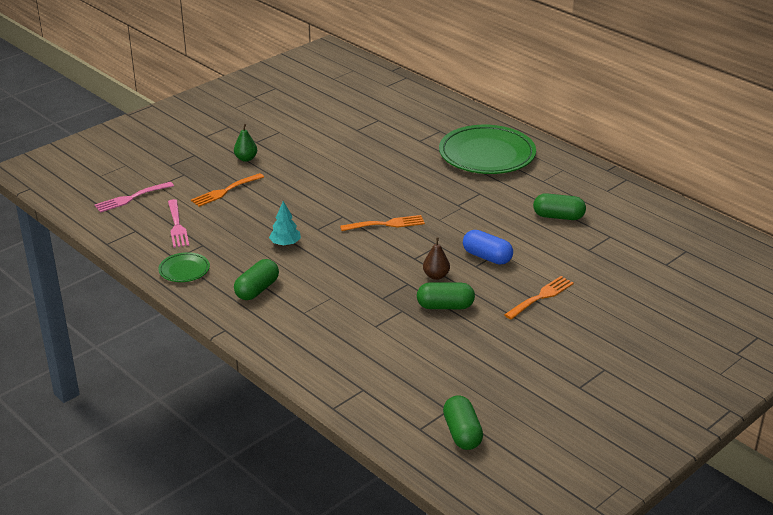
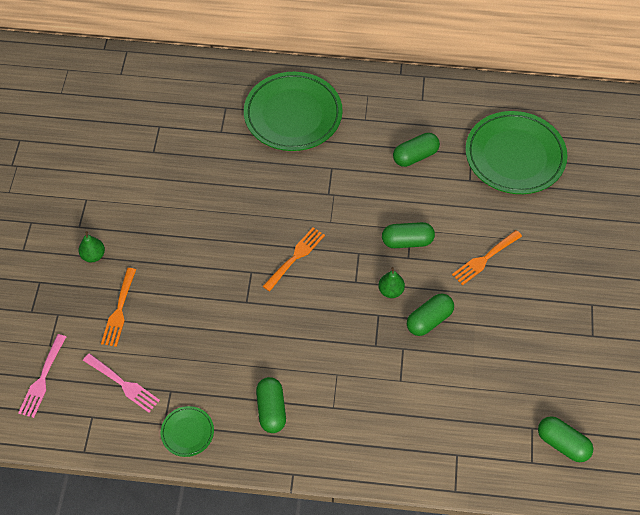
camera: 40 degrees left, 25 degrees up
(285, 244) = (239, 339): turquoise tree -> none
(436, 276) = (390, 291): brown pear -> green pear
(487, 257) = (407, 241): blue capsule -> green capsule
(541, 297) = (485, 259): orange fork -> orange fork turned 135 degrees counterclockwise
(649, 254) = (515, 156): none -> green plate

